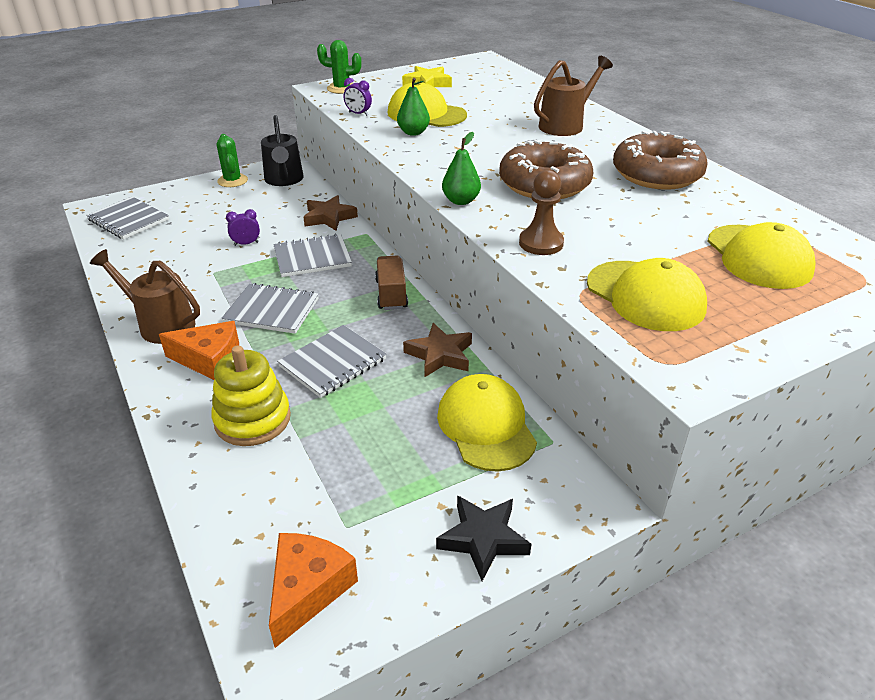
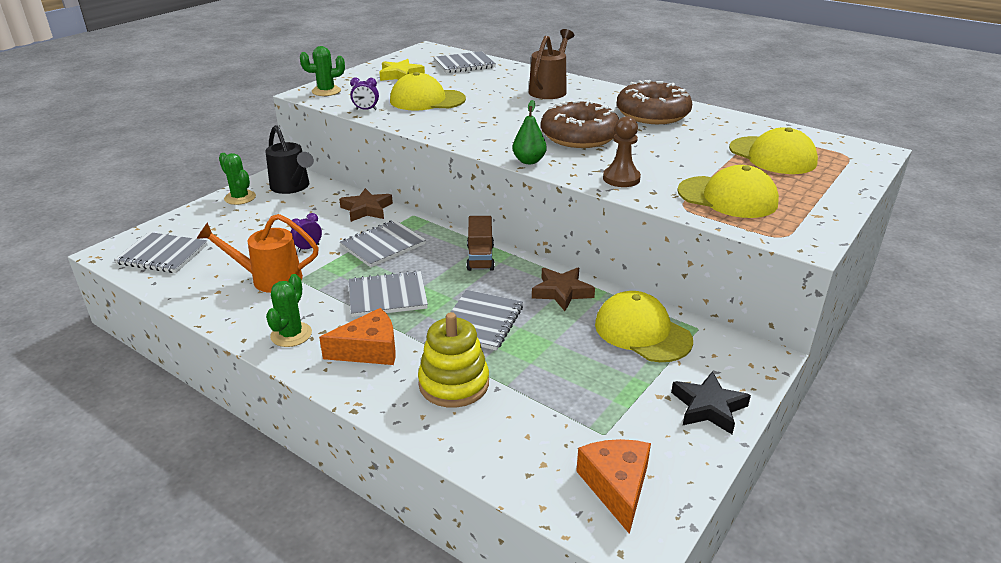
camera: 25 degrees left, 5 degrees down
(160, 324) = (291, 335): brown watering can -> green cactus
(189, 265) = (269, 279): none -> orange watering can
(391, 294) = (480, 257): brown truck -> brown truck turned 150 degrees counterclockwise
(413, 132) = (432, 116): green pear -> none
(503, 82) = (464, 64): none -> grey notebook

